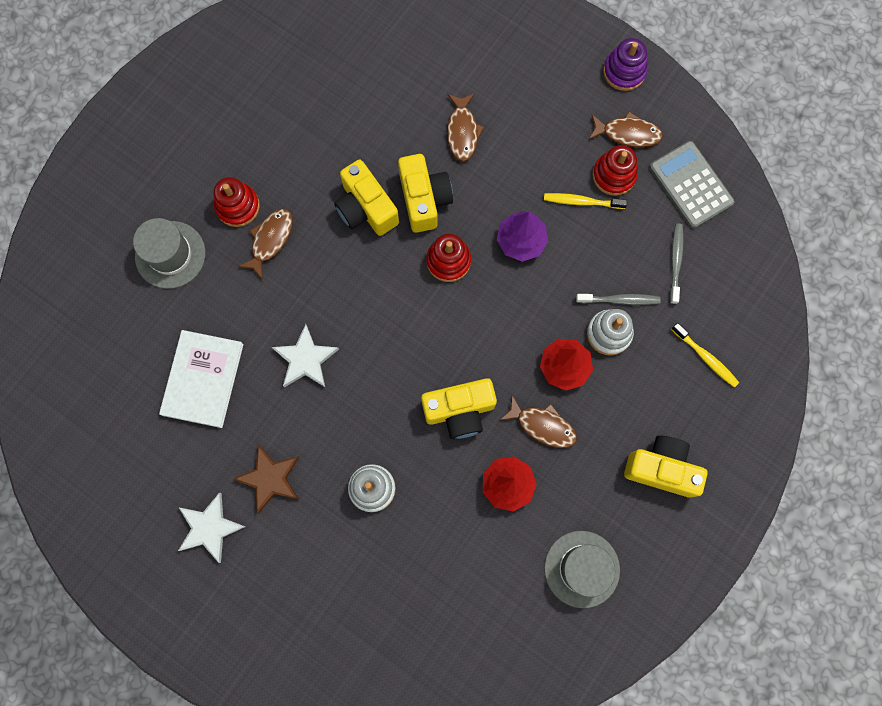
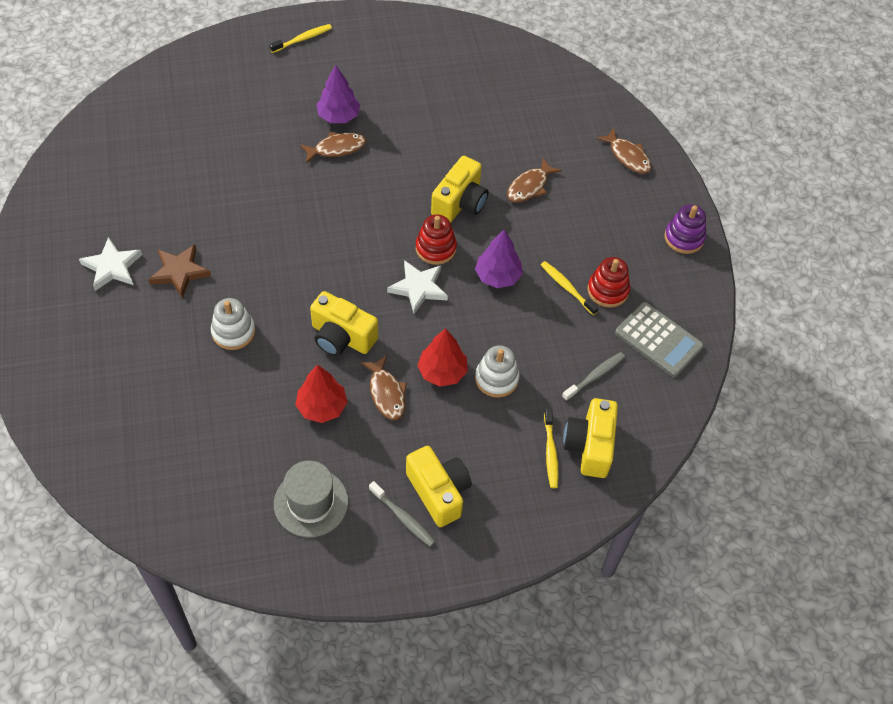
camera: 40 degrees right, 20 degrees down
(121, 154) = (302, 39): none -> yellow toothbrush
(170, 254) = (268, 109): grey hat -> none
(202, 379) = (206, 187): white book -> none
(237, 206) = (338, 116): red stacking toy -> purple tree
(305, 359) = (280, 227): white star -> white star (418, 288)
(366, 208) = (416, 178): yellow camera -> yellow camera (589, 446)
(619, 300) = (527, 365): grey toothbrush -> grey toothbrush (403, 517)
(627, 133) = (645, 274): brown fish -> brown fish (627, 156)
(690, 185) = (658, 340): grey calculator -> grey calculator turned 120 degrees clockwise

